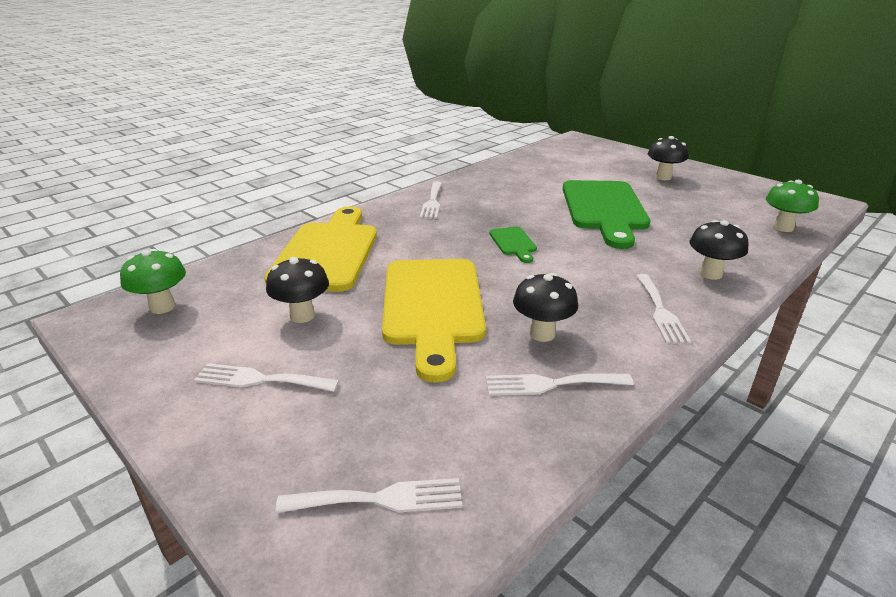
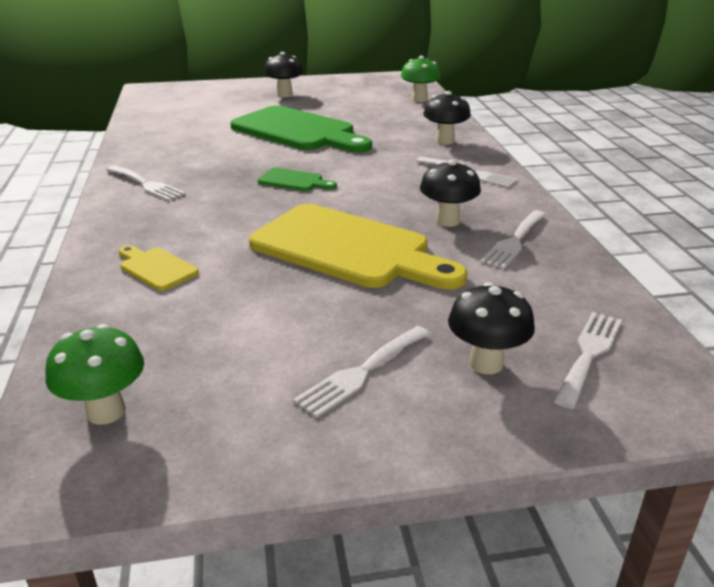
camera: 55 degrees left, 0 degrees up
(302, 316) = (270, 318): black mushroom -> black mushroom (486, 363)
(328, 252) = (156, 268): yellow cutting board -> yellow cutting board, size x0.43

